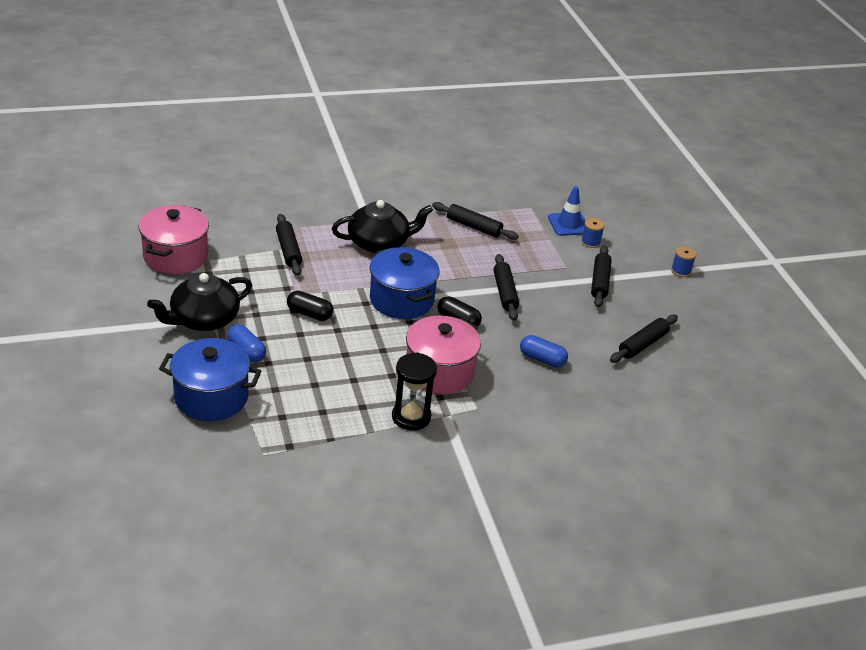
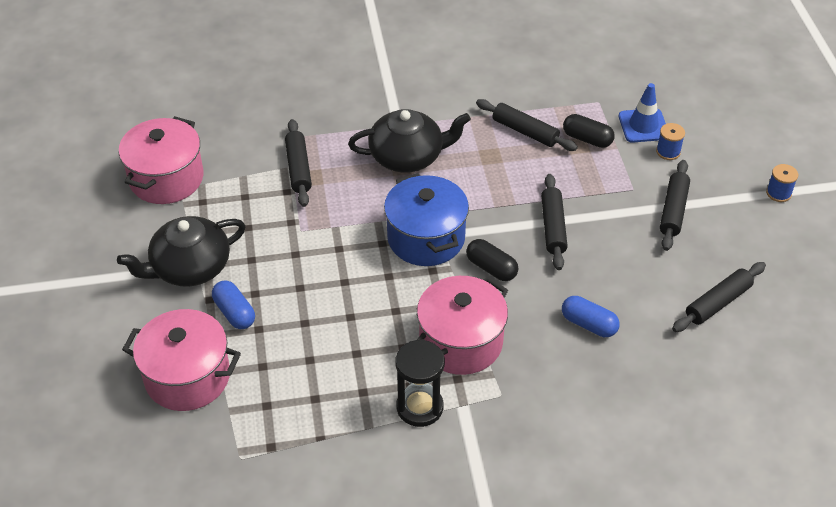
camera: 10 degrees right, 10 degrees up
(211, 397) = (187, 377): blue pot -> pink pot
(309, 314) = (314, 259): black capsule -> black capsule (587, 139)

